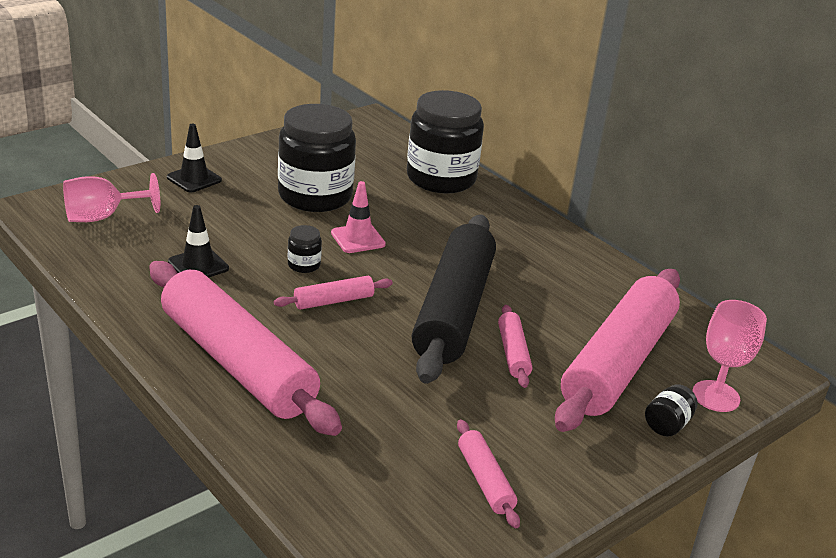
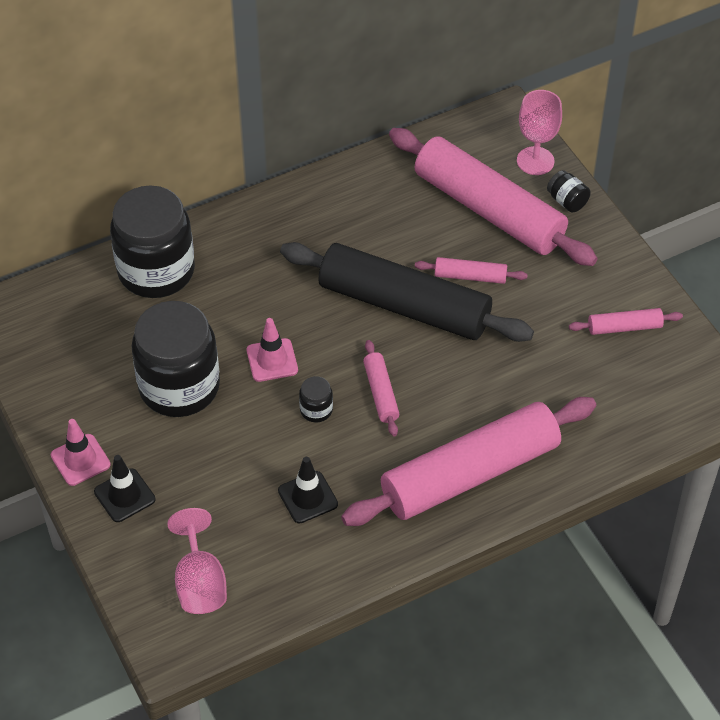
camera: 75 degrees left, 20 degrees up
(229, 159) = (80, 460): none -> pink traffic cone

